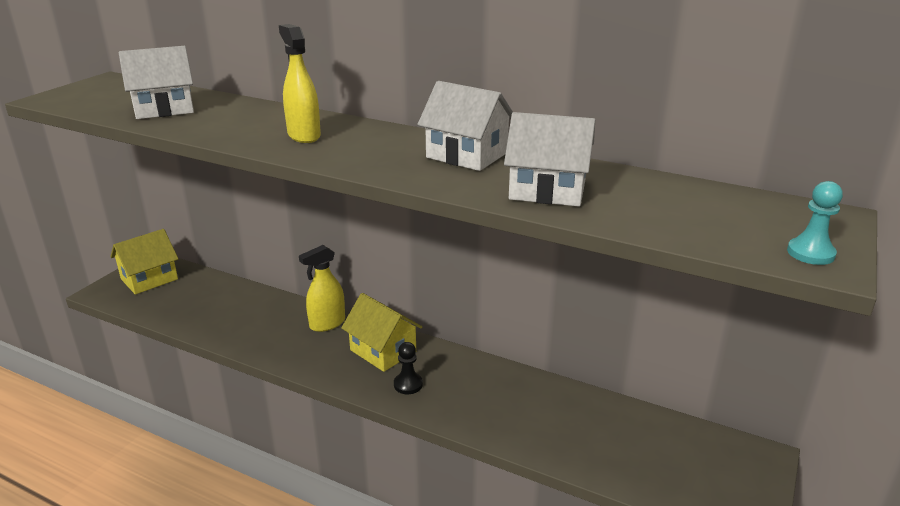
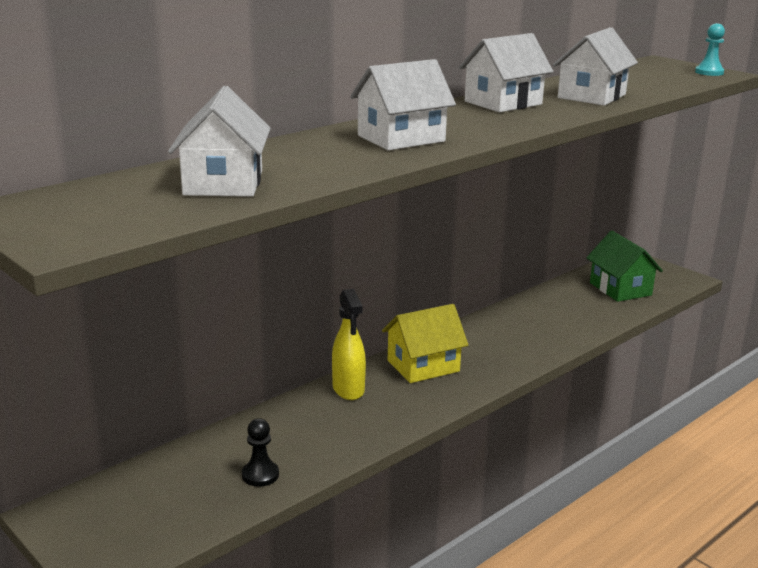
camera: 70 degrees left, 5 degrees down
(149, 279) = (108, 517): yellow house -> none
(304, 135) = (401, 138): yellow spray bottle -> white house
(408, 384) = (487, 363): black pawn -> black pawn (260, 475)
(654, 456) = (620, 289): none -> green house

